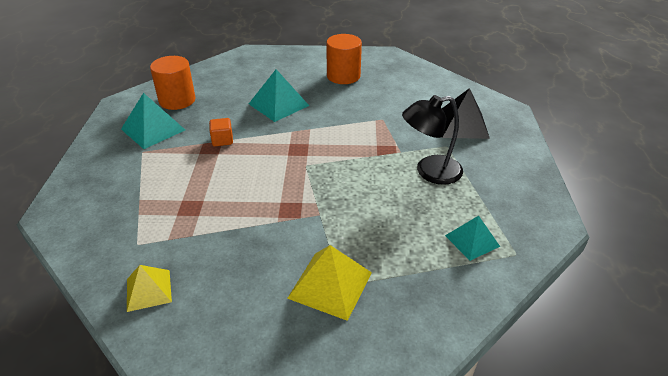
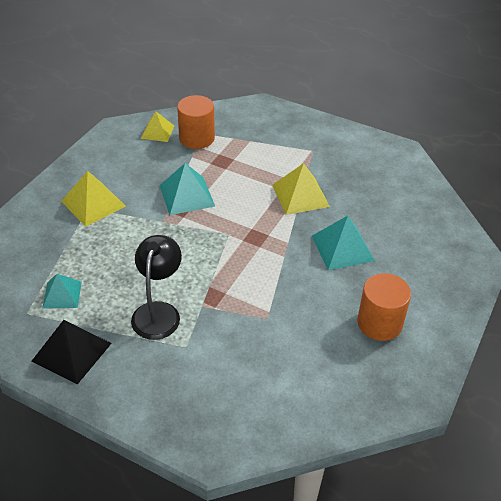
camera: 115 degrees right, 5 degrees up
(153, 129) = (343, 161): turquoise pyramid -> turquoise pyramid (187, 195)
(177, 100) = (389, 183): orange cylinder -> orange cylinder (197, 138)
(222, 140) = (300, 195): orange cube -> yellow pyramid
(462, 125) = (212, 383): black pyramid -> black pyramid (71, 352)

